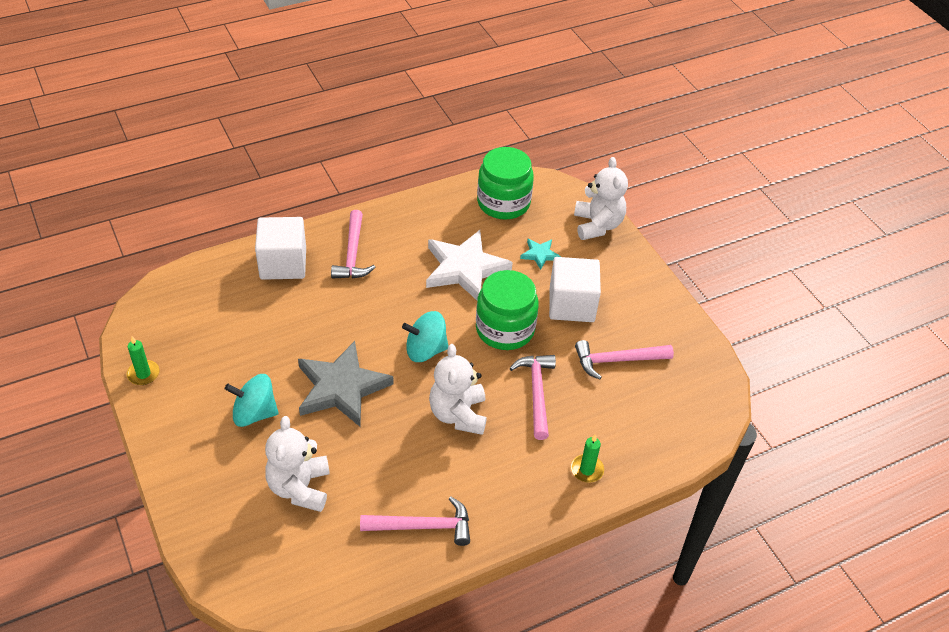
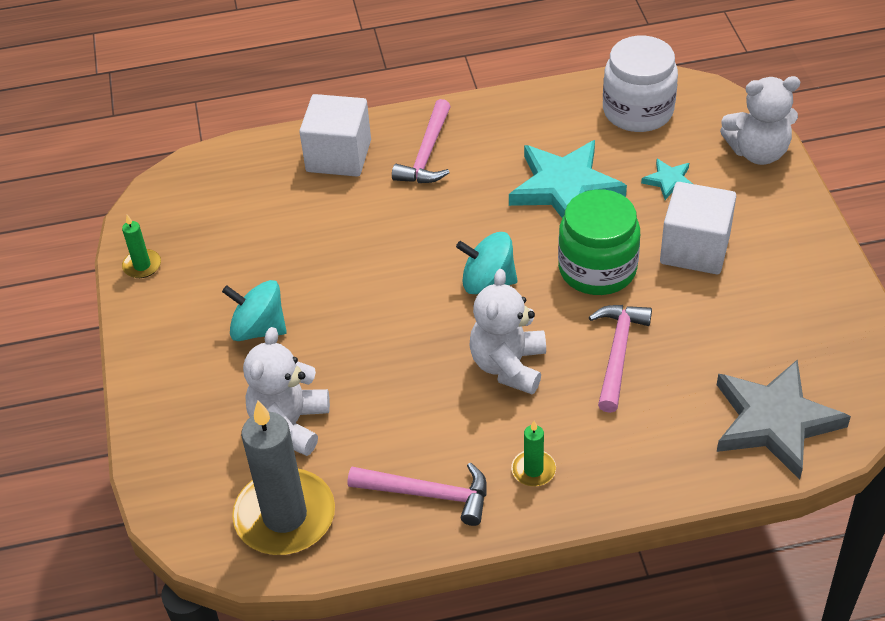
camera: 20 degrees right, 0 degrees up
(315, 563) = (285, 516): none -> grey candle
(341, 388) = (371, 313): grey star -> grey star (775, 422)
(465, 268) = (565, 187): white star -> turquoise star
(503, 203) = (638, 111): green jar -> white jar
(587, 470) = (659, 459): green candle -> green candle (533, 470)
(597, 225) = (757, 152): white teddy bear -> white teddy bear turned 75 degrees clockwise
(617, 360) = (737, 327): pink hammer -> none

